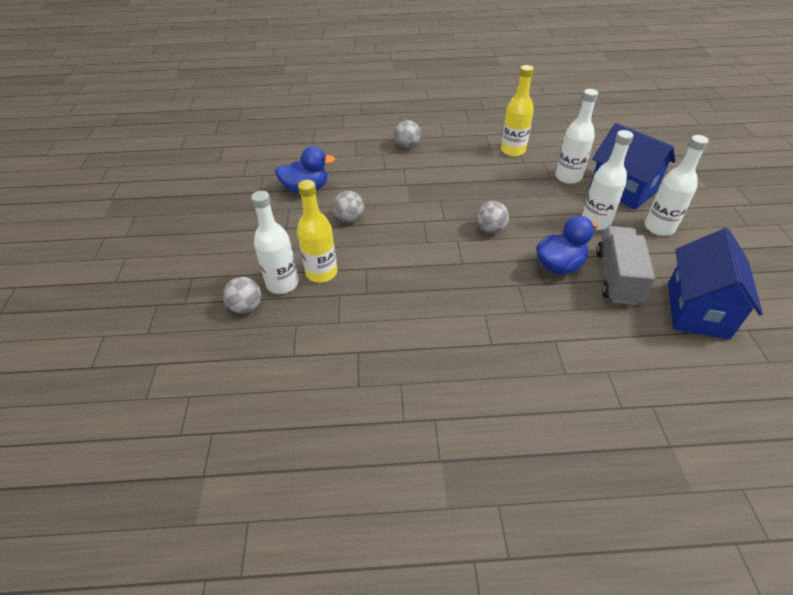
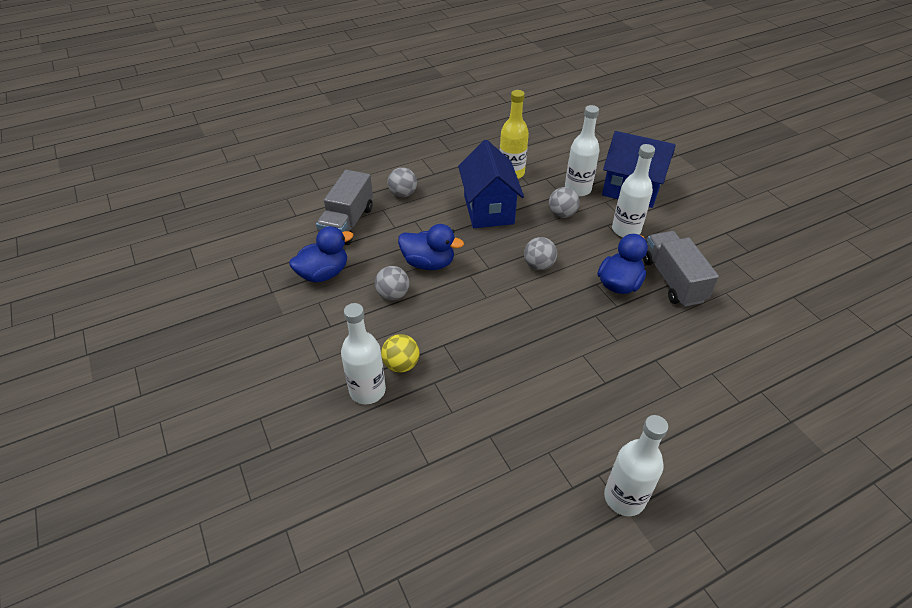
camera: 25 degrees left, 0 degrees up
(246, 307) = (345, 430): grey ball -> grey ball (562, 214)
(321, 273) = (401, 364): yellow bottle -> yellow ball
(348, 157) = (347, 223): none -> grey truck
(394, 203) = (428, 263): none -> blue duck
(659, 227) = (680, 220): white bottle -> white bottle (624, 498)
(697, 310) = (749, 291): blue house -> blue house (488, 209)

